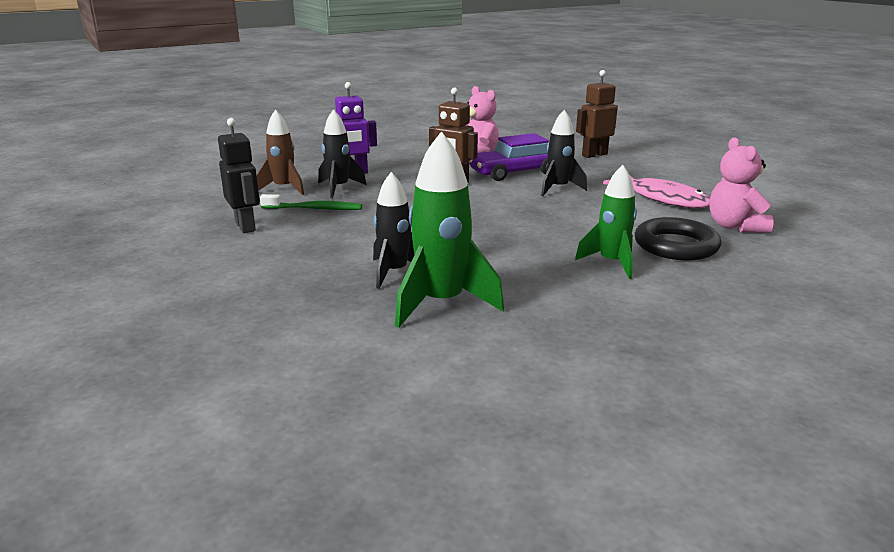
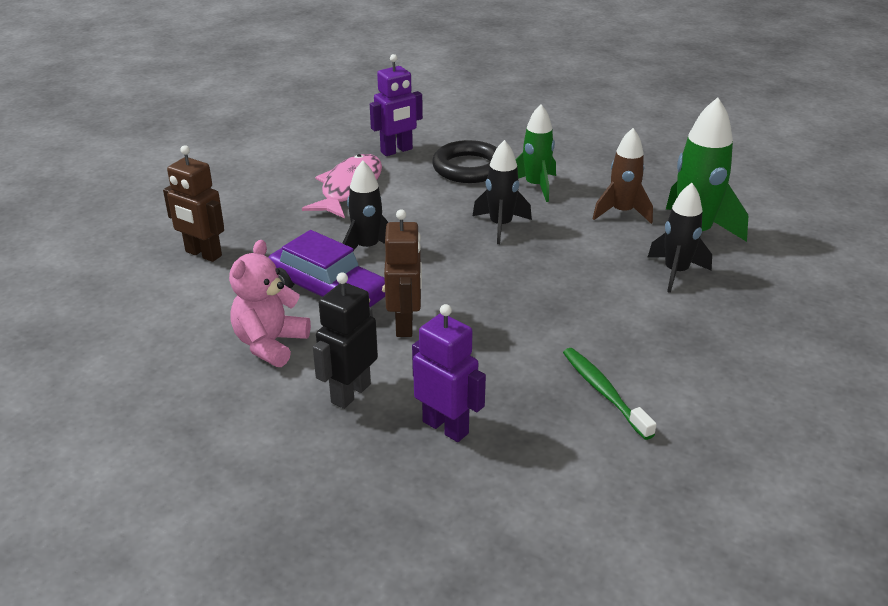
camera: 120 degrees left, 10 degrees up
(246, 226) = (709, 417): black robot -> black robot (350, 393)
(284, 188) = (569, 462): brown rocket -> brown rocket (622, 212)
(339, 188) = (517, 409): black rocket -> black rocket (500, 226)
(735, 226) = (396, 151): pink teddy bear -> purple robot

